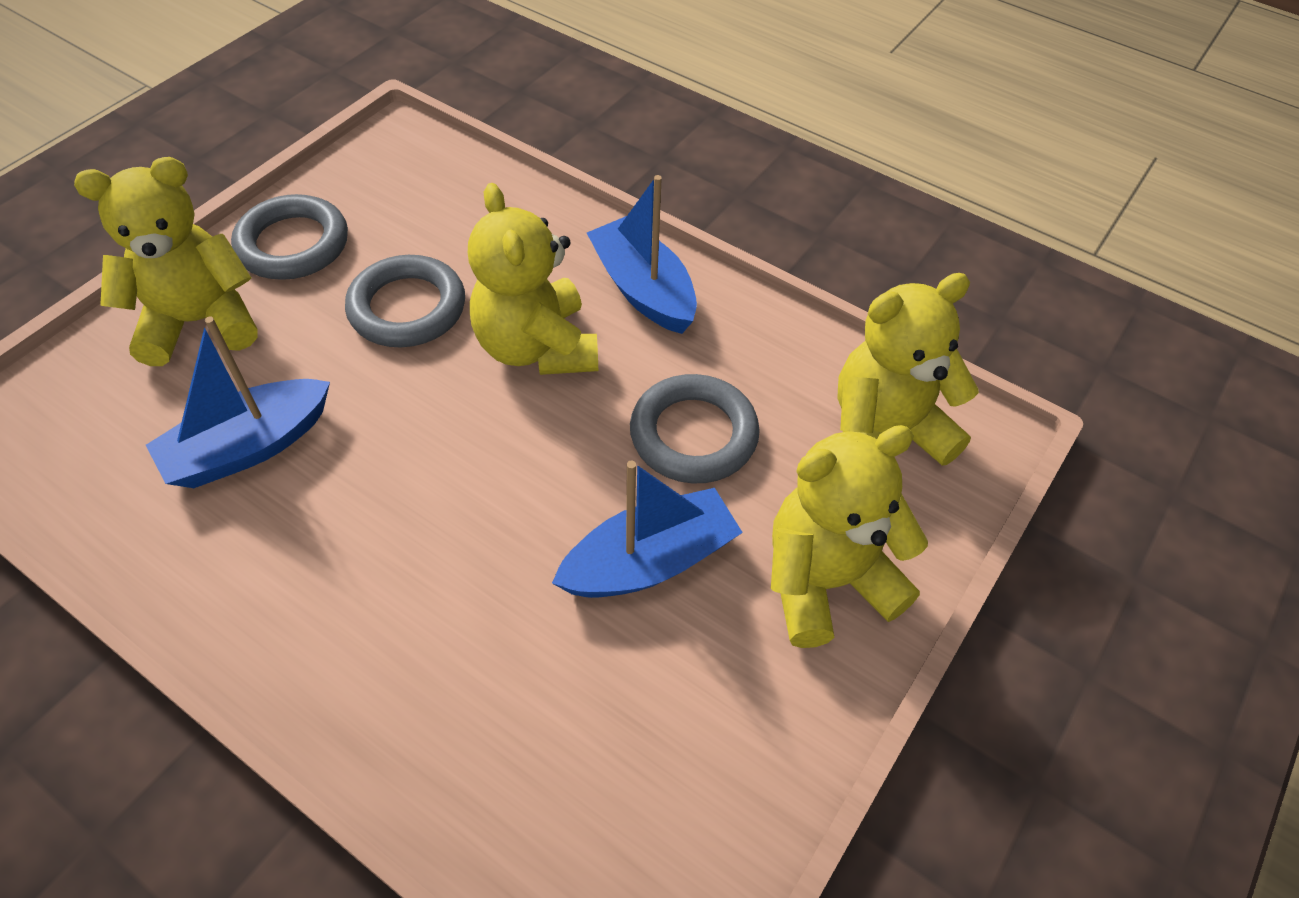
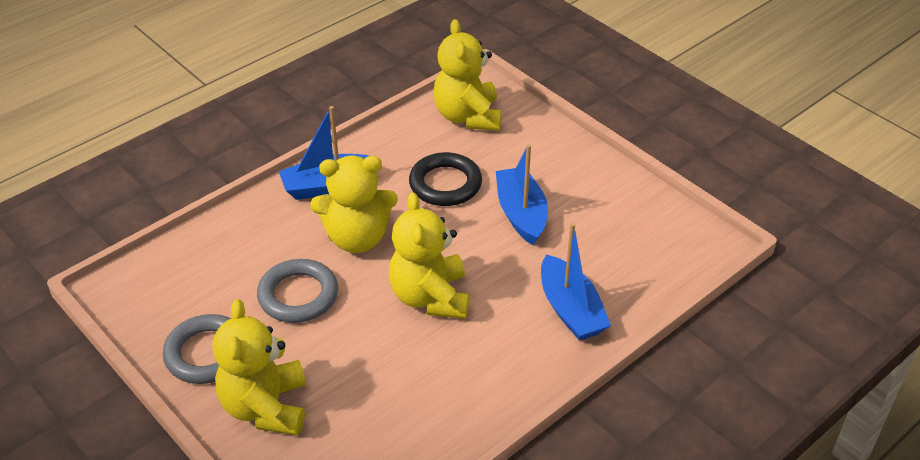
camera: 75 degrees left, 10 degrees down
(249, 447) = (390, 379): blue boat -> blue boat (570, 310)
(693, 434) = (445, 184): grey ring -> black ring
(826, 581) = (548, 155): yellow teddy bear -> yellow teddy bear (430, 297)

